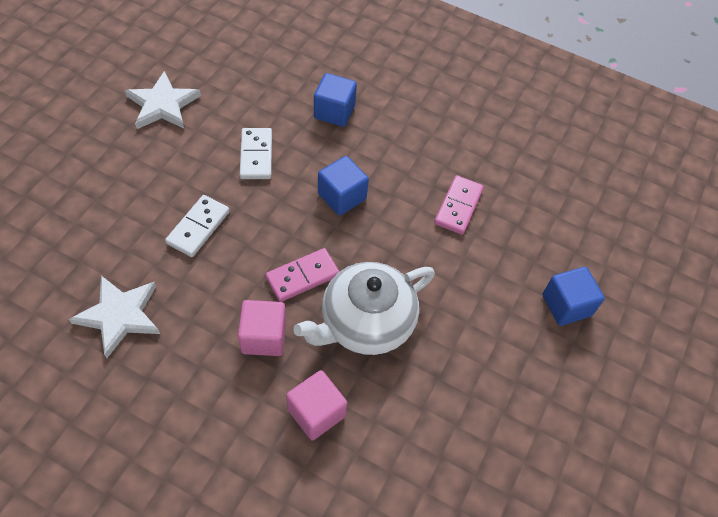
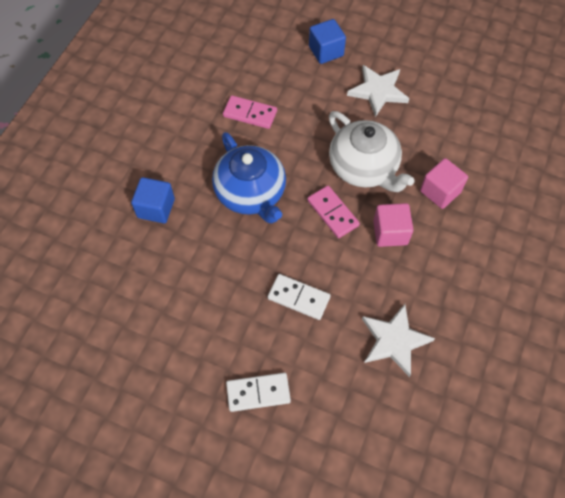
camera: 90 degrees left, 5 degrees up
(162, 105) = (157, 359): white star -> white star (378, 91)
(256, 155) = (214, 265): white domino -> white domino (258, 393)
(342, 196) = (251, 193): blue cube -> blue teapot

